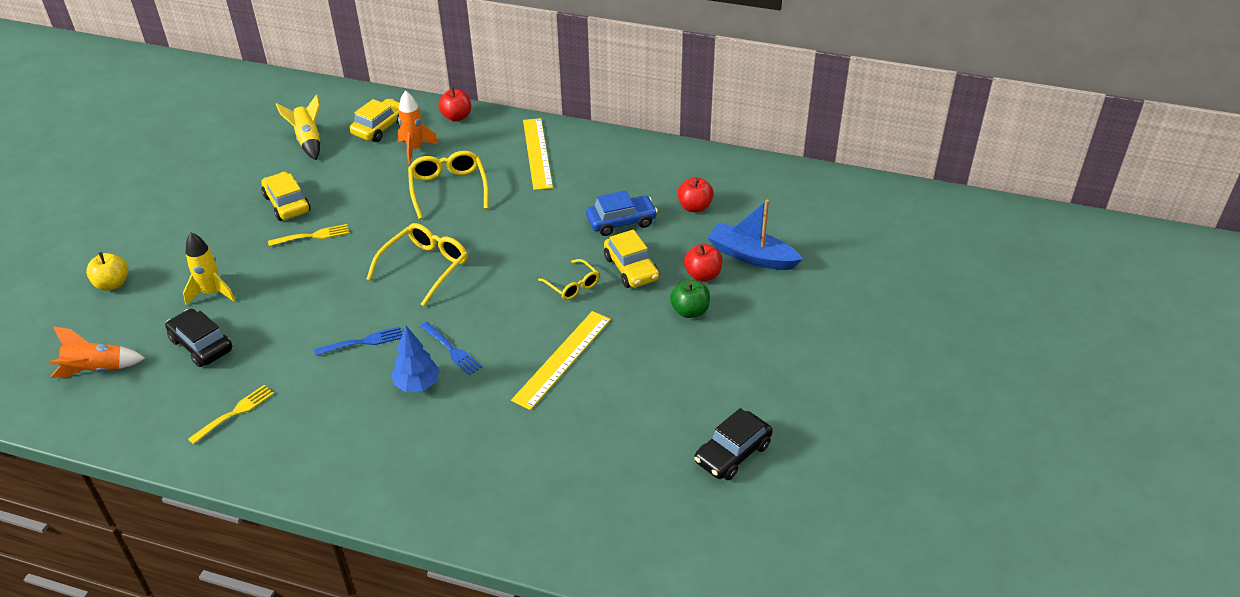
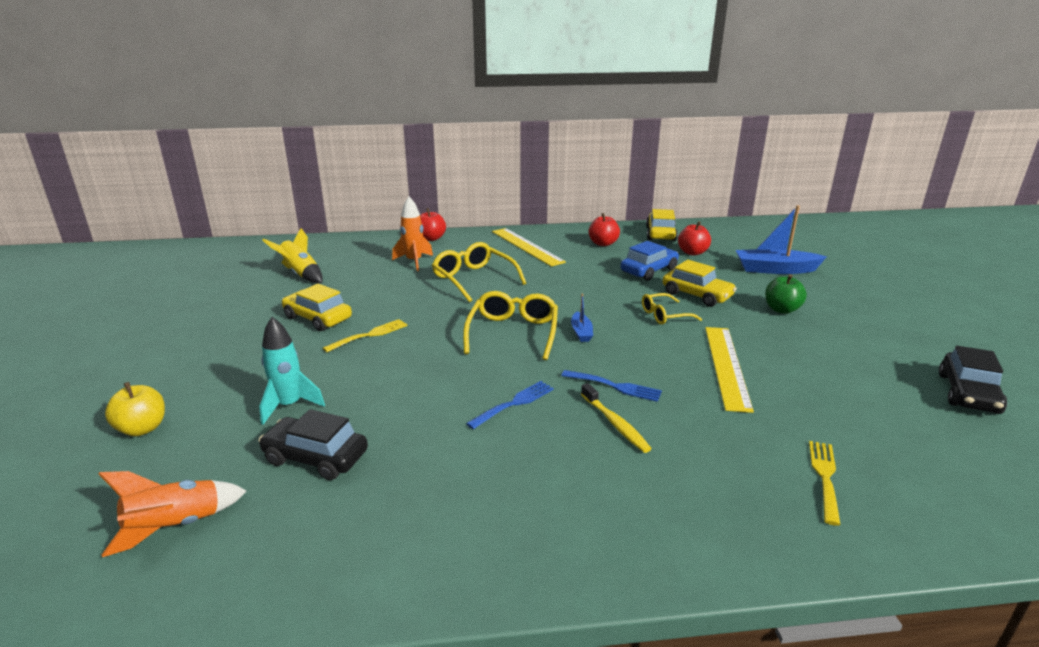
camera: 25 degrees left, 15 degrees down
(212, 293) = (289, 406): yellow rocket -> turquoise rocket
(235, 413) = (424, 515): yellow fork -> yellow fork (825, 477)
(380, 127) = (366, 255): yellow car -> yellow car (660, 234)
(417, 385) = (615, 424): blue tree -> yellow toothbrush
(481, 284) = (581, 332): none -> blue boat
(572, 285) = (664, 315): yellow glasses -> yellow glasses turned 135 degrees clockwise
(702, 275) = (757, 287): red apple -> red apple (603, 243)

